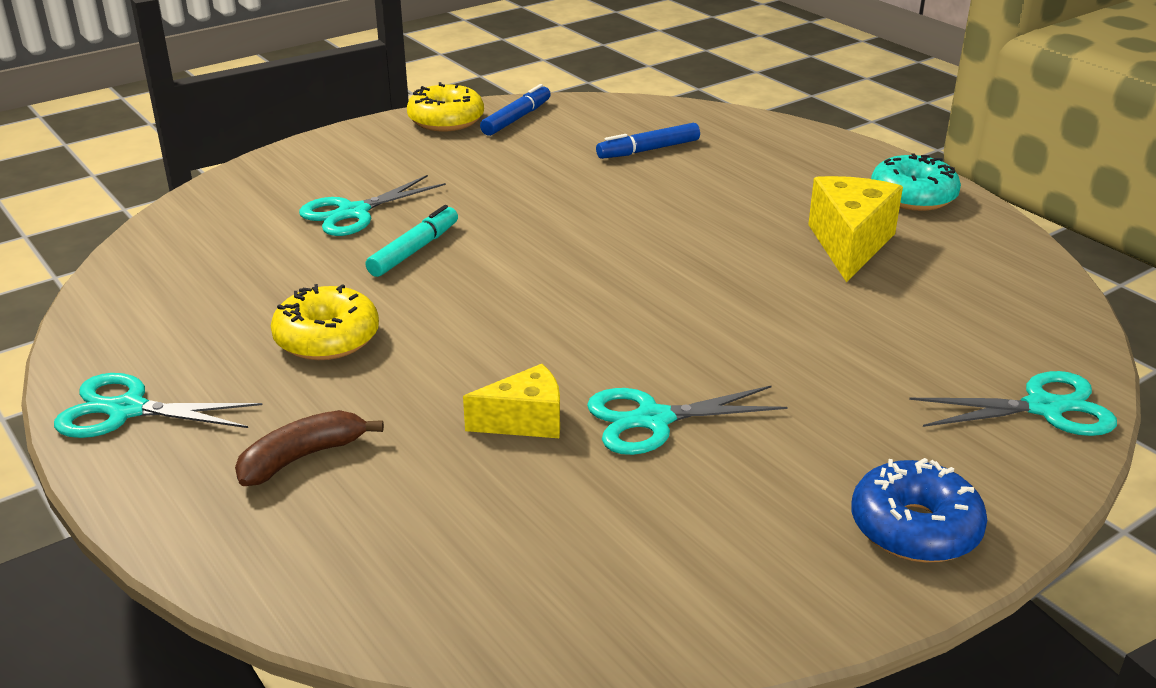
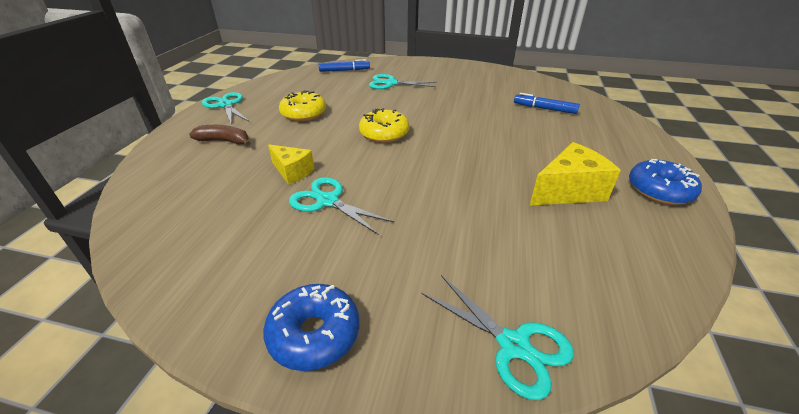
camera: 50 degrees right, 5 degrees up
(414, 250) = (383, 102): turquoise marker -> none
(446, 120) = (482, 69): yellow donut -> yellow donut (384, 133)
(517, 118) = (510, 78): blue marker -> blue marker (344, 70)
(913, 196) = (659, 190): turquoise donut -> blue donut

